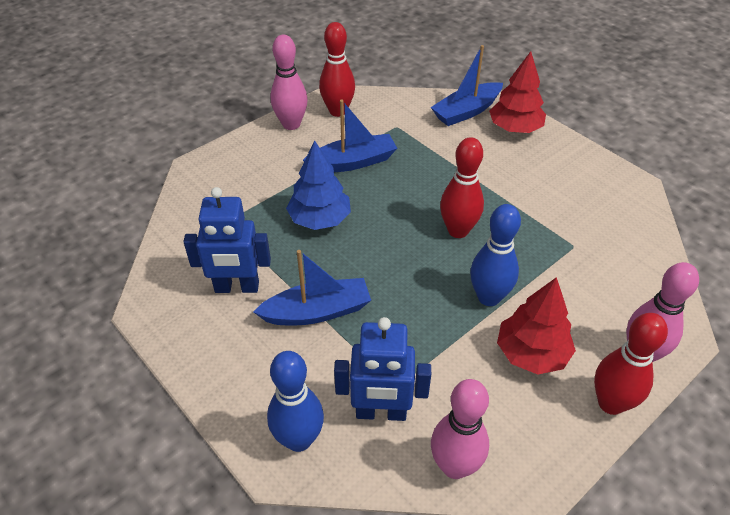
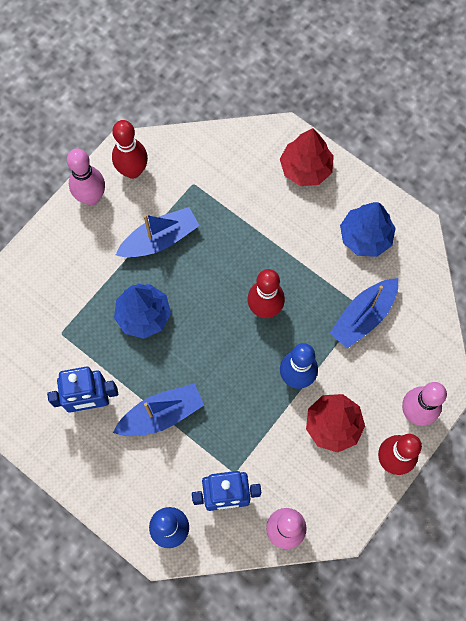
camera: 10 degrees left, 25 degrees up
(466, 111) = (257, 151): blue boat -> blue boat (363, 316)
(577, 186) = (365, 237): none -> blue tree

